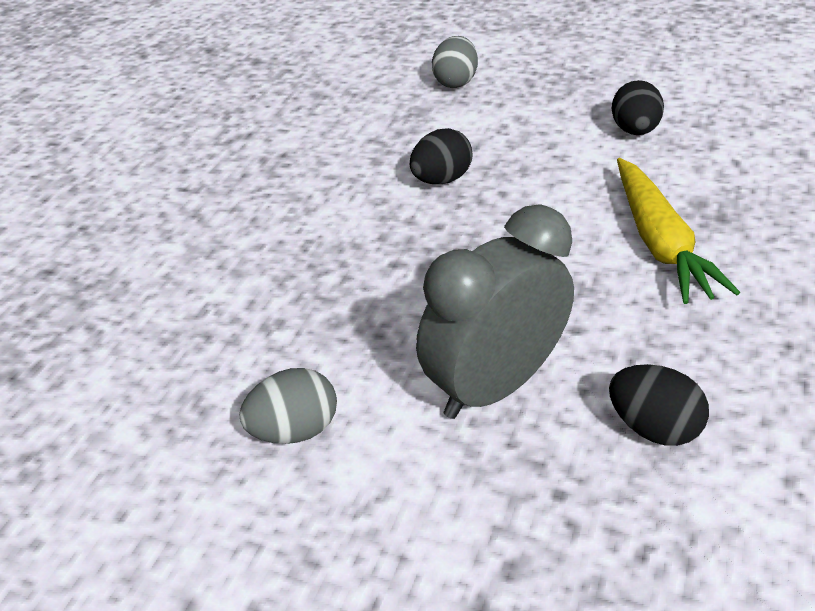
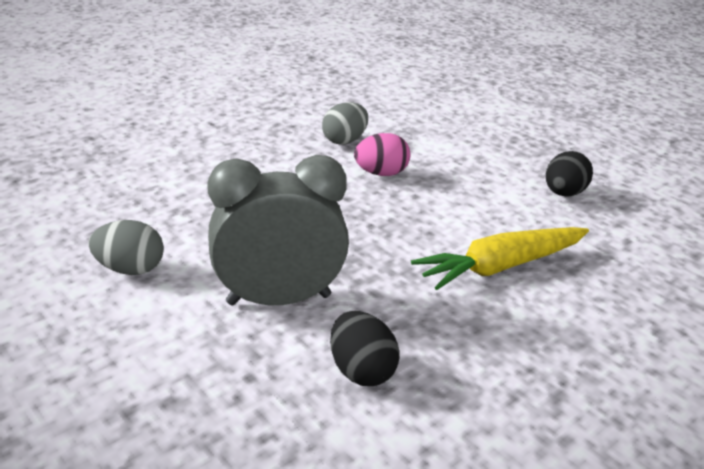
camera: 25 degrees right, 10 degrees down
(441, 180) = (381, 174): black egg -> pink egg
(455, 82) = (458, 122): grey egg -> grey egg (344, 141)
(659, 243) = (500, 267): yellow carrot -> yellow carrot turned 45 degrees clockwise

